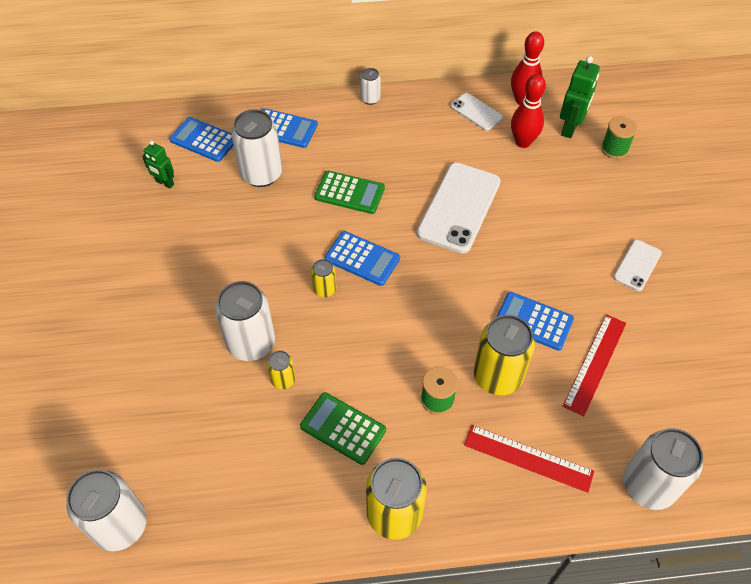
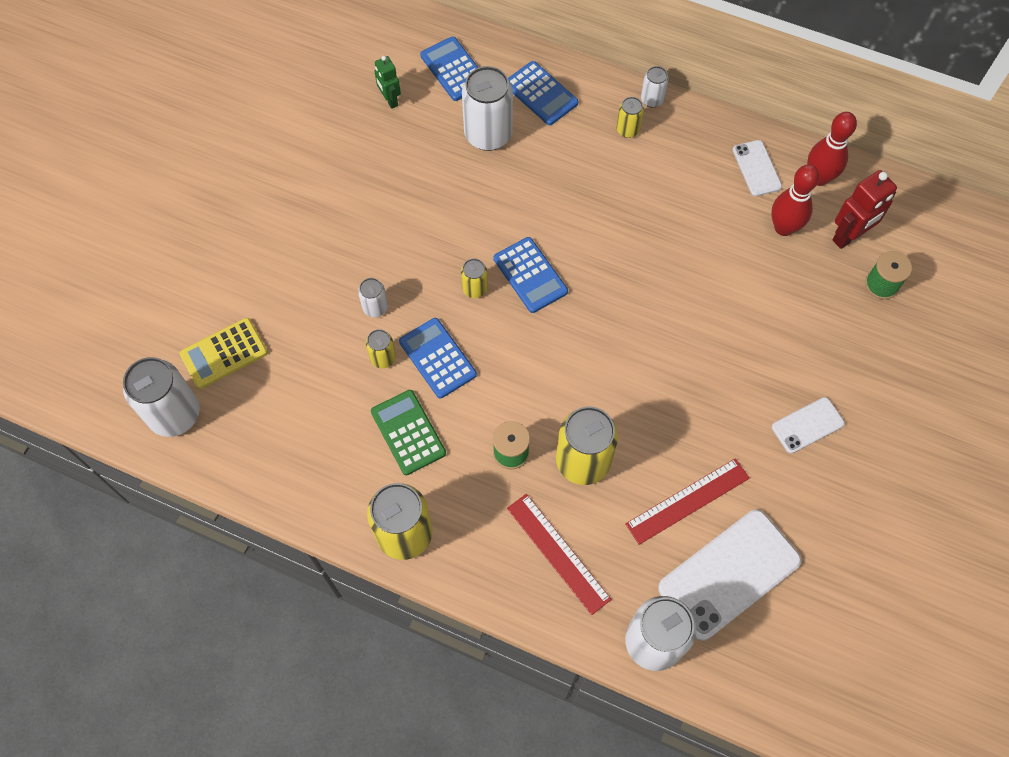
camera: 30 degrees right, 10 degrees up
(137, 448) = (224, 353): none -> yellow calculator
(251, 343) = (375, 307): white can -> white can, size x0.50
(349, 193) = (562, 198): green calculator -> none
(366, 126) = (627, 130): none -> yellow can
(459, 207) = (663, 269): white phone -> white phone (729, 574)
(533, 321) = (656, 426): blue calculator -> blue calculator (437, 358)
(570, 128) = (849, 236): green robot -> red robot

